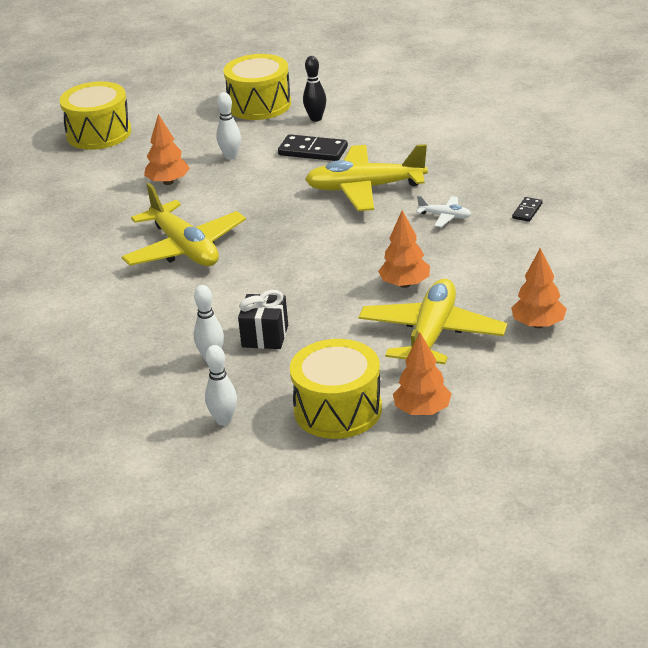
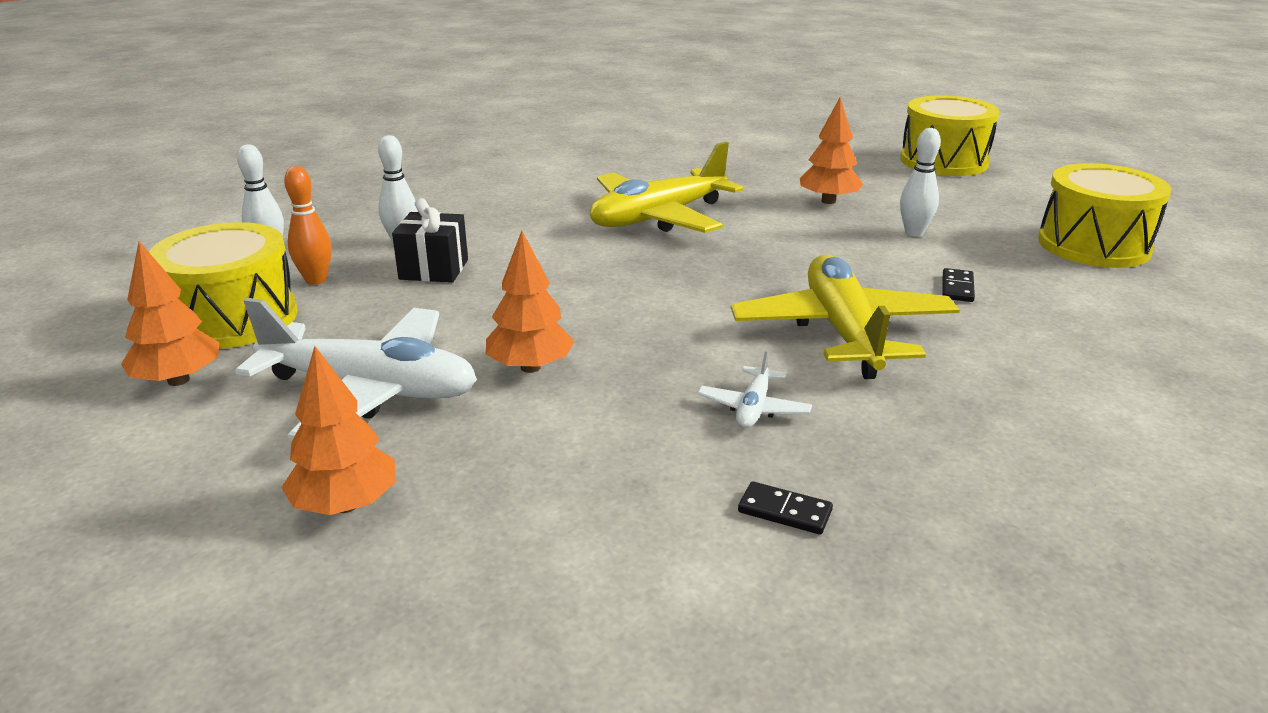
camera: 85 degrees right, 5 degrees down
(277, 386) = (316, 280): none -> orange bowling pin
(313, 151) = (957, 288): black domino -> black domino, size x0.54
(316, 119) = (1075, 288): black bowling pin -> none
(431, 335) = (371, 390): yellow plane -> white plane

